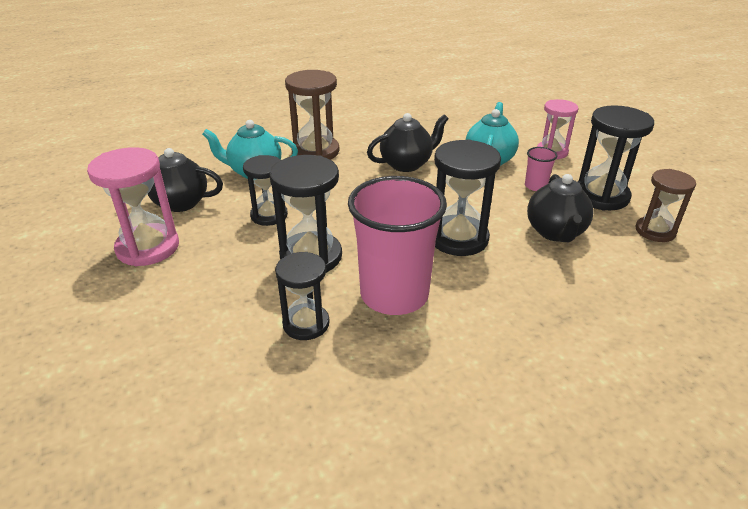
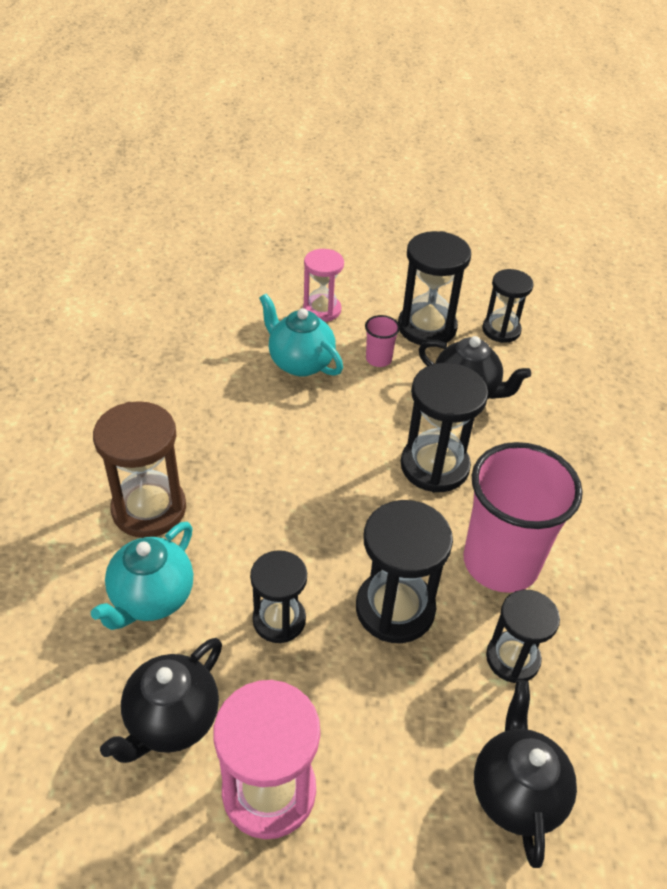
camera: 65 degrees left, 10 degrees up
(406, 164) = (255, 435): black teapot -> black teapot (516, 792)
(655, 231) = (501, 330): brown hourglass -> black hourglass

